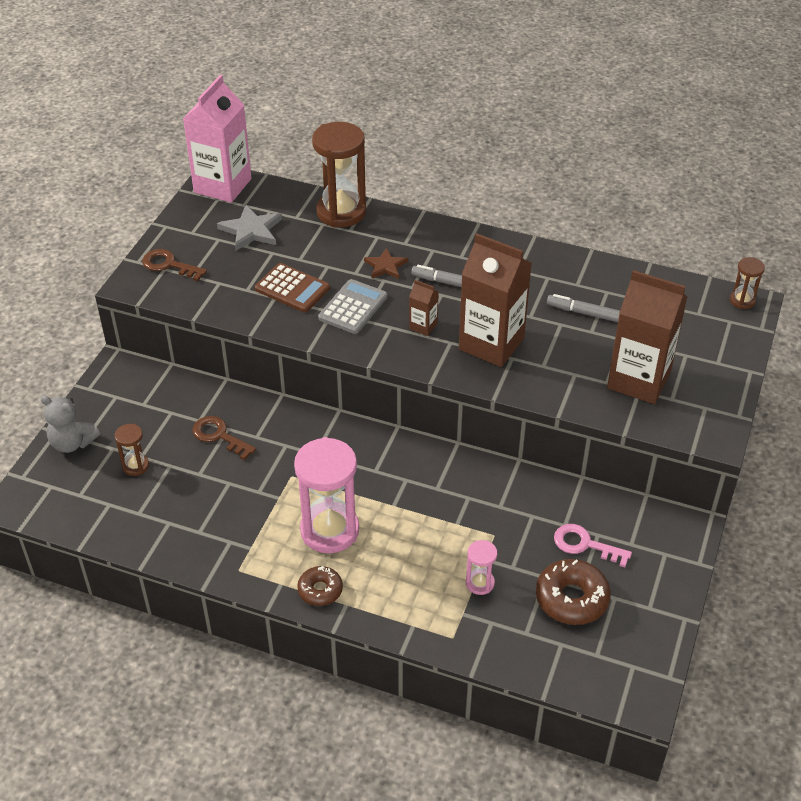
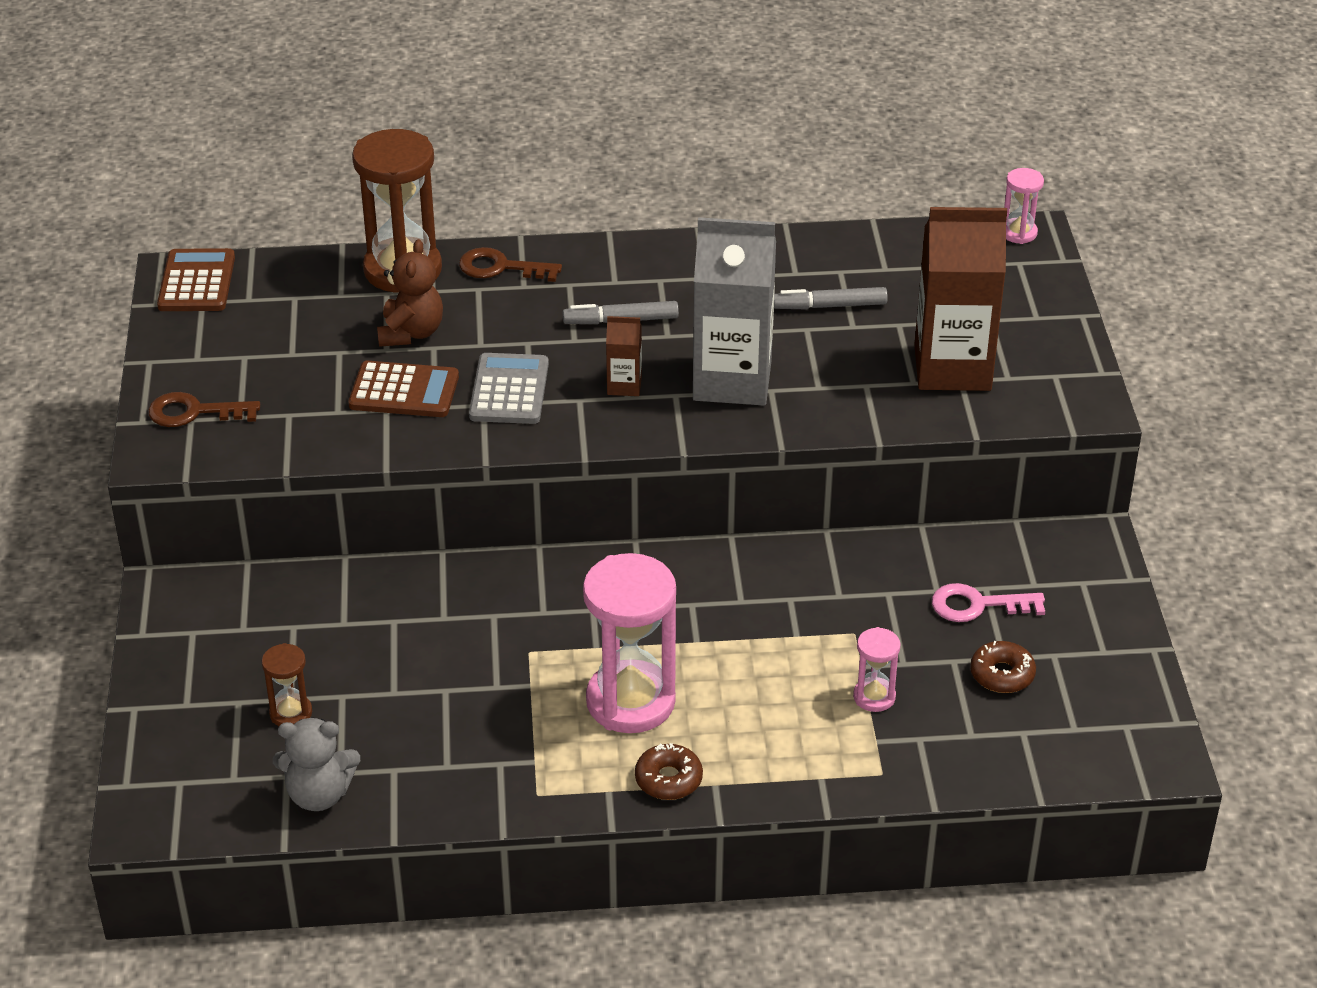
camera: 25 degrees left, 5 degrees down
(72, 443) = (171, 715): grey teddy bear -> grey teddy bear (319, 794)
(219, 436) = (388, 634): brown key -> brown key (501, 268)
(222, 185) = (197, 282): pink carton -> brown calculator
(251, 230) = (286, 331): grey star -> none
(320, 253) = (411, 333): none -> brown teddy bear
(385, 266) = (517, 323): brown star -> none
(491, 344) = (732, 380): brown carton -> grey carton
(571, 598) = (1002, 674): brown donut -> brown donut, size x0.61
(742, 300) = (1018, 233): brown hourglass -> pink hourglass

